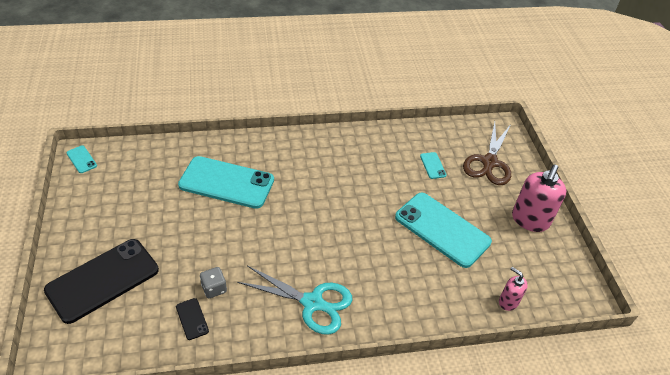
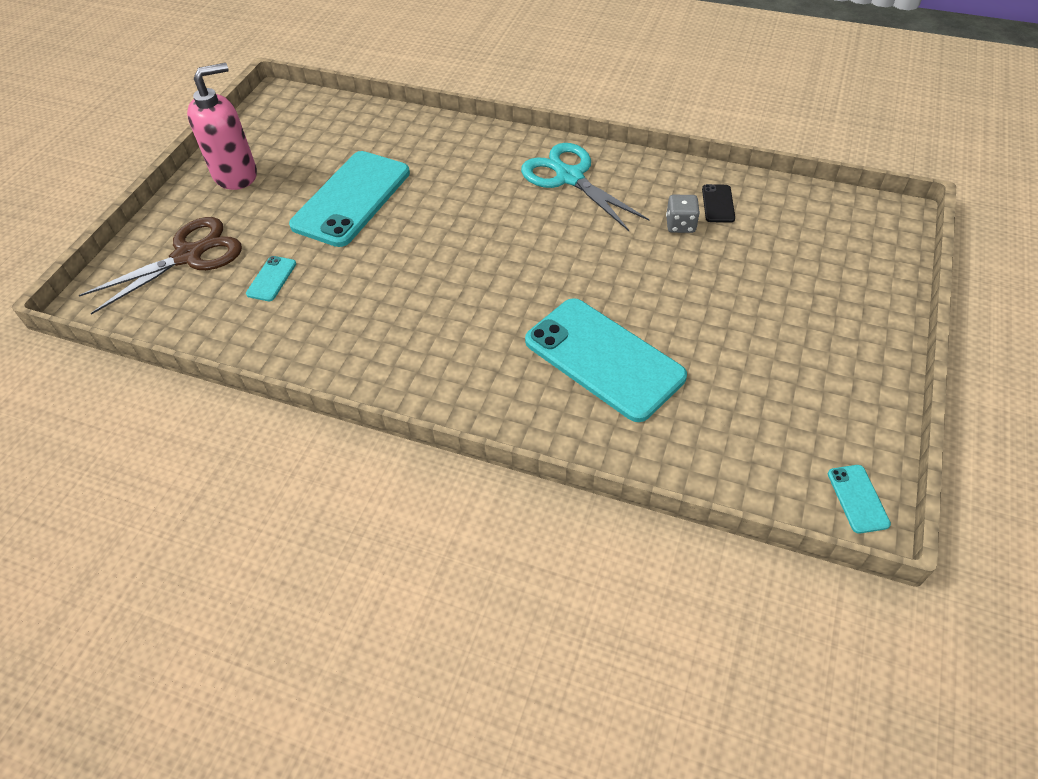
camera: 145 degrees left, 5 degrees up
(103, 280) = (826, 277): black phone -> none
(442, 229) = (351, 199): turquoise phone -> turquoise phone turned 45 degrees clockwise
(508, 302) = (359, 118): pink soap dispenser -> none

